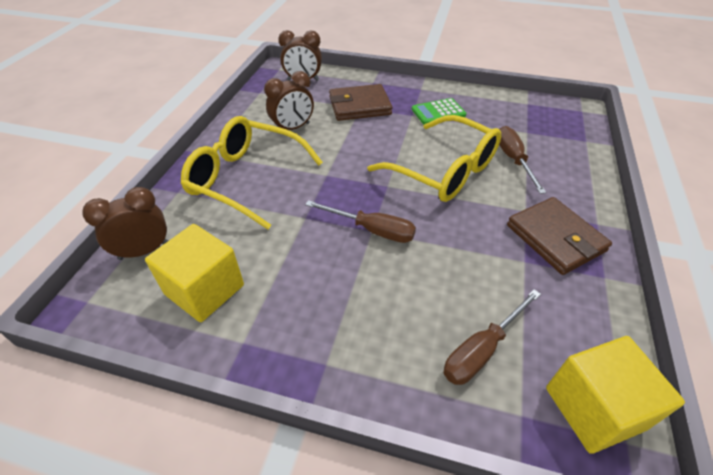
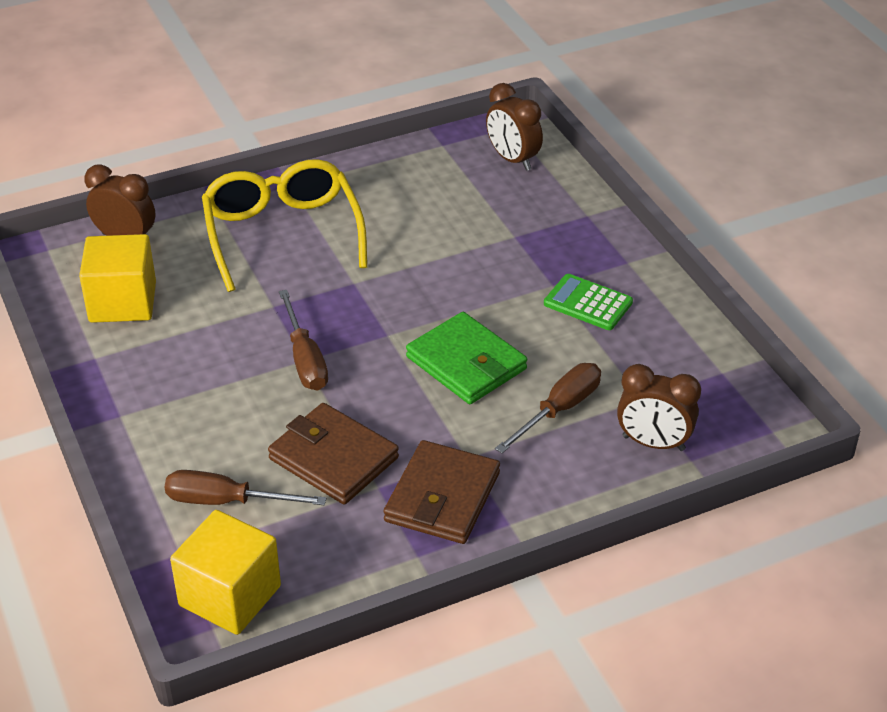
camera: 50 degrees right, 5 degrees down
(293, 128) = (405, 211): brown clock -> brown clock (653, 443)
(359, 106) = (516, 234): brown wallet -> brown wallet (333, 458)
(443, 170) = (466, 363): yellow glasses -> green wallet

